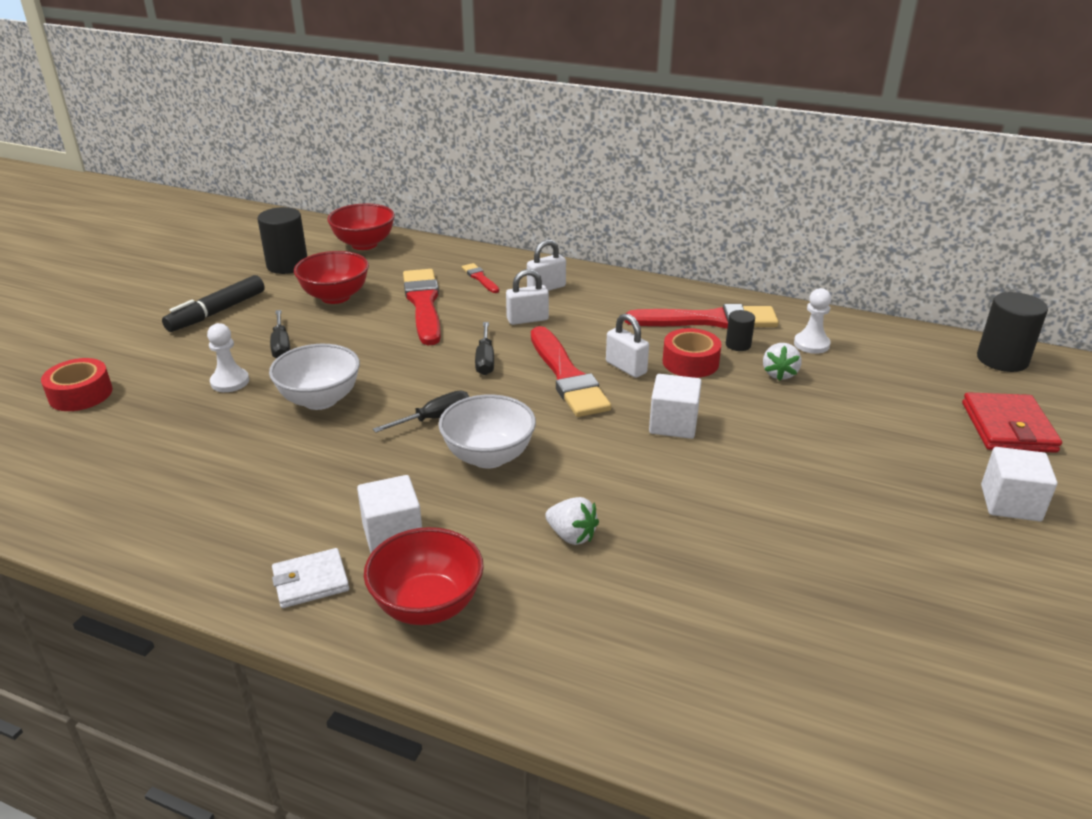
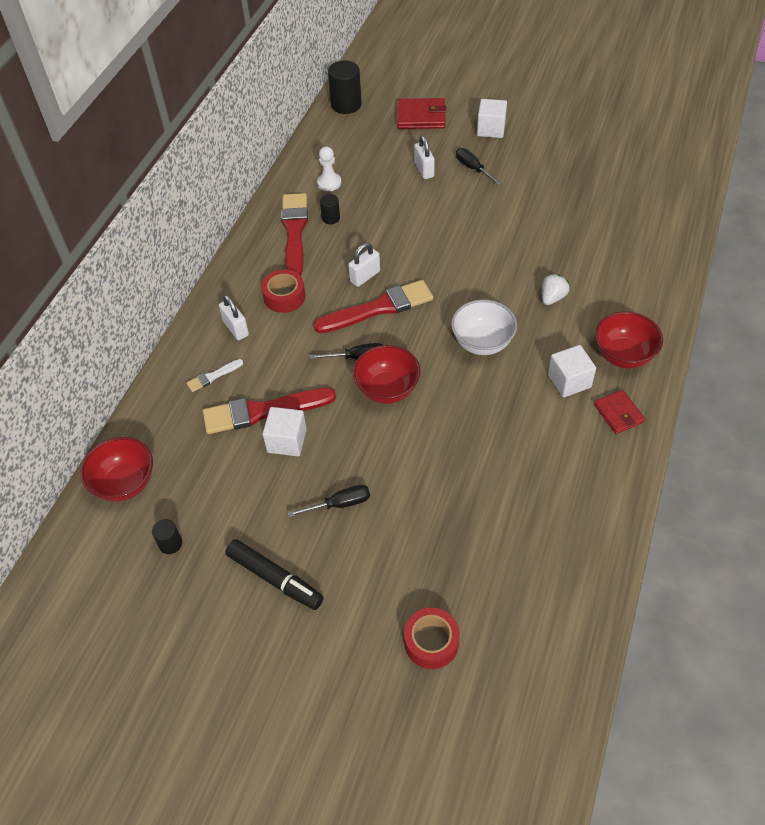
camera: 90 degrees left, 20 degrees up
(230, 382) = (402, 526): white pawn -> none
(287, 265) = (170, 544): black cylinder -> black cylinder, size x0.53
(311, 581) = (618, 413): white wallet -> red wallet
(320, 400) = (423, 454): white bowl -> none
(335, 297) = (245, 483): red bowl -> red bowl (387, 389)
(434, 418) = (441, 378): black screwdriver -> black screwdriver (473, 169)
(480, 278) = (213, 376): red brush -> white brush
(527, 319) = (292, 337): white padlock -> white padlock (424, 170)
(673, 424) = (434, 253): white cube -> white cube (287, 441)
(690, 362) = (356, 243): red tape -> red tape (284, 297)
(779, 374) = (369, 201): white strawberry -> none

